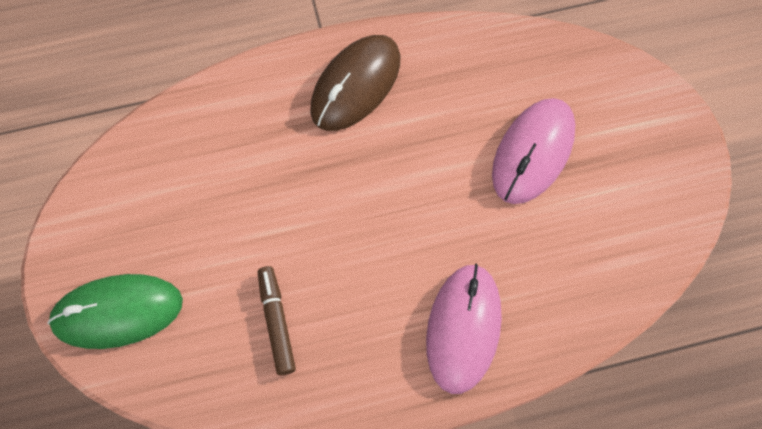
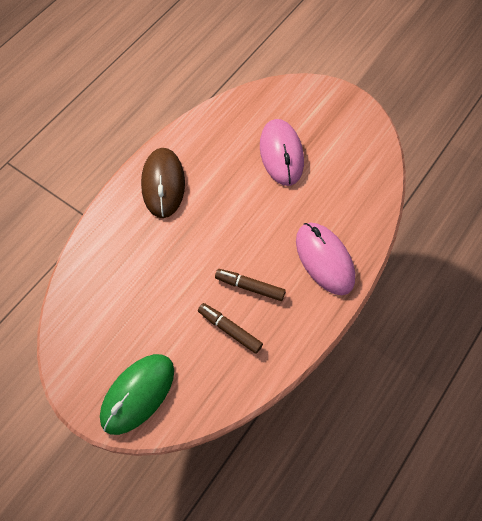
camera: 40 degrees left, 5 degrees down
(344, 290) = (250, 287): none -> brown marker

